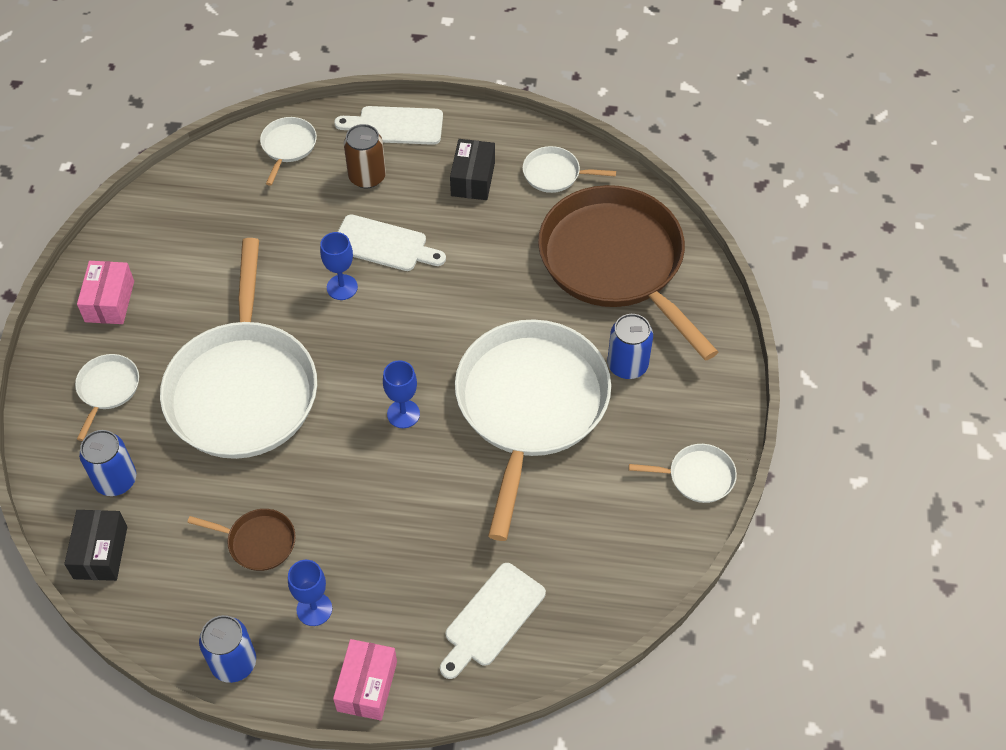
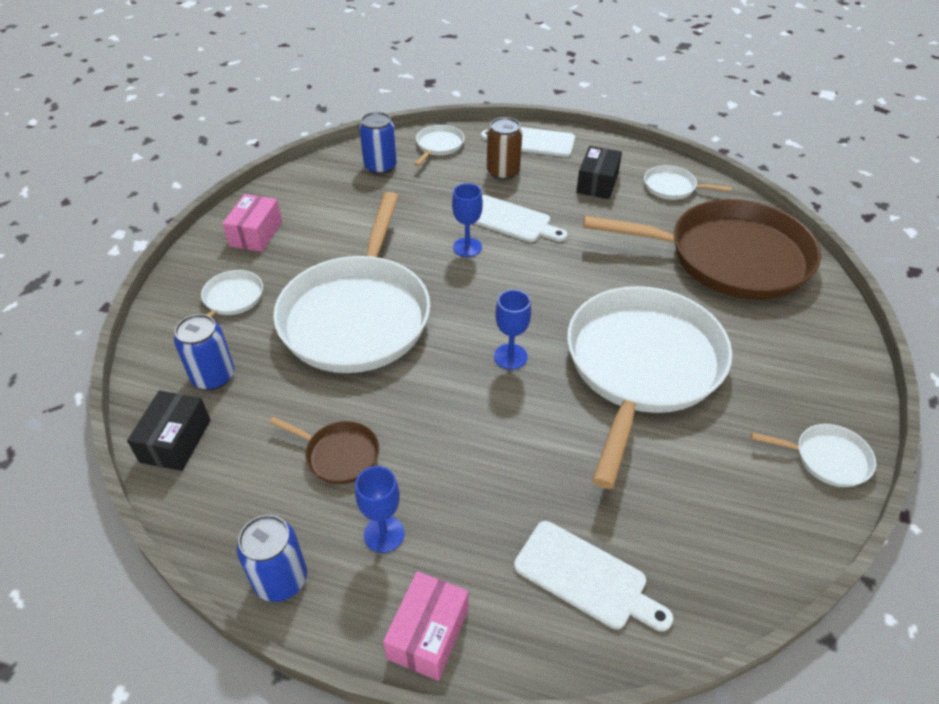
camera: 10 degrees right, 10 degrees down
(491, 618) = (586, 577): white cutting board -> white cutting board turned 105 degrees counterclockwise
(615, 262) = (730, 258): brown pan -> brown pan turned 120 degrees clockwise
(627, 365) = (744, 343): blue can -> blue can (380, 166)

